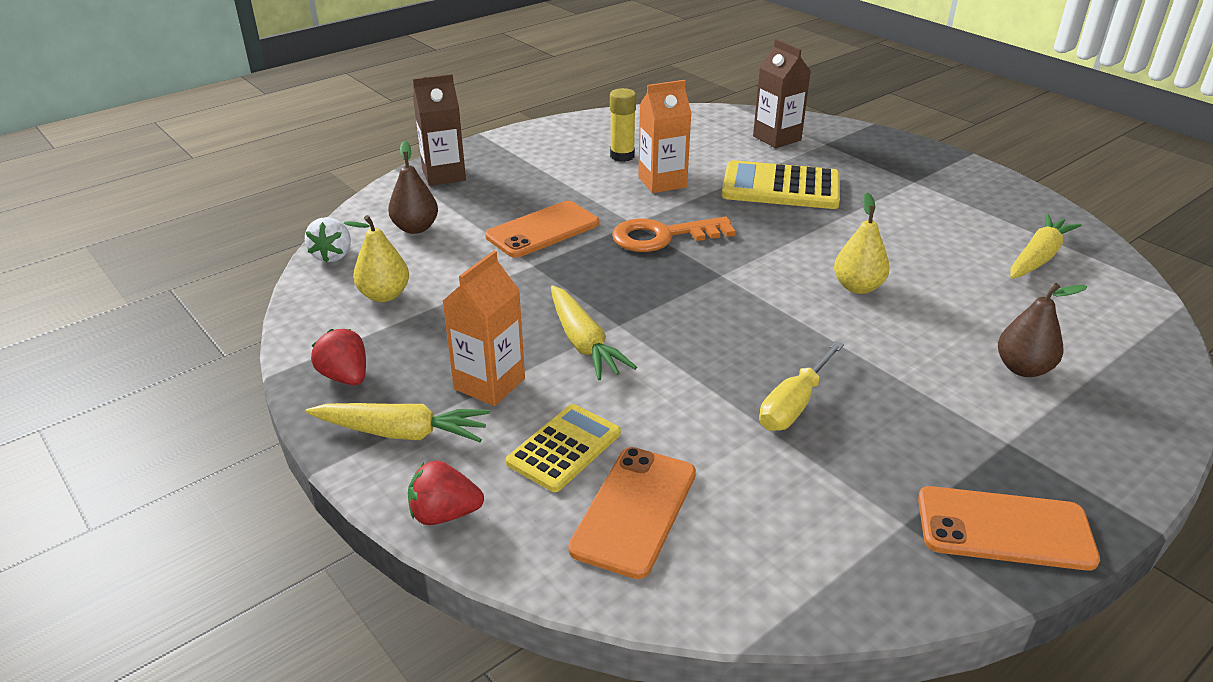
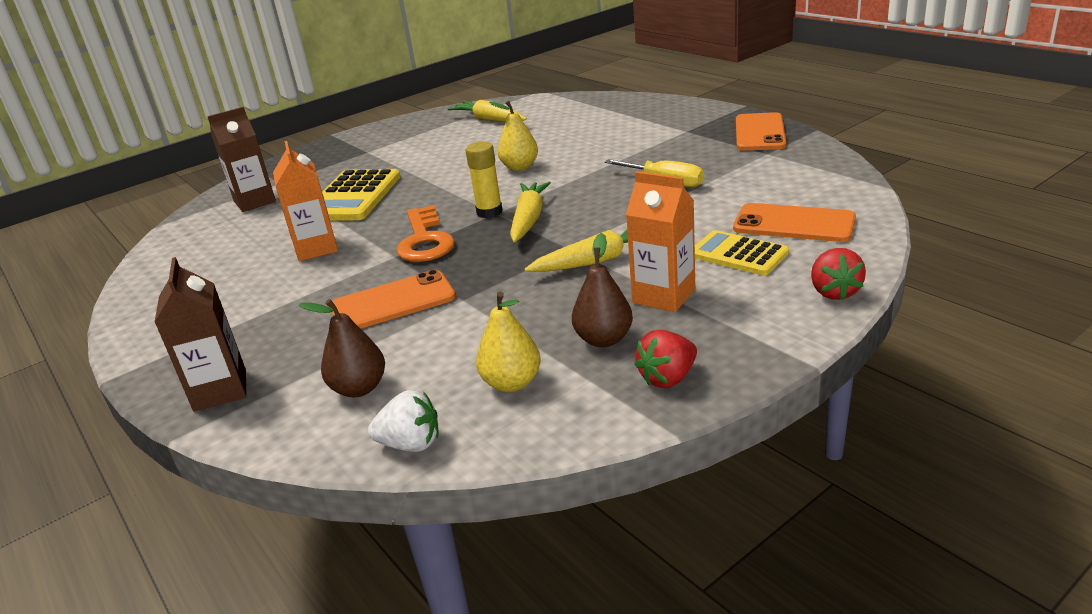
camera: 85 degrees left, 5 degrees down
(402, 433) = (744, 328): yellow carrot -> yellow carrot (529, 219)
(543, 230) = (392, 302): orange phone -> orange phone turned 75 degrees counterclockwise
(622, 156) = (243, 274): yellow glue stick -> yellow glue stick (489, 212)
(1023, 368) = (615, 126): brown pear -> brown pear (604, 339)

